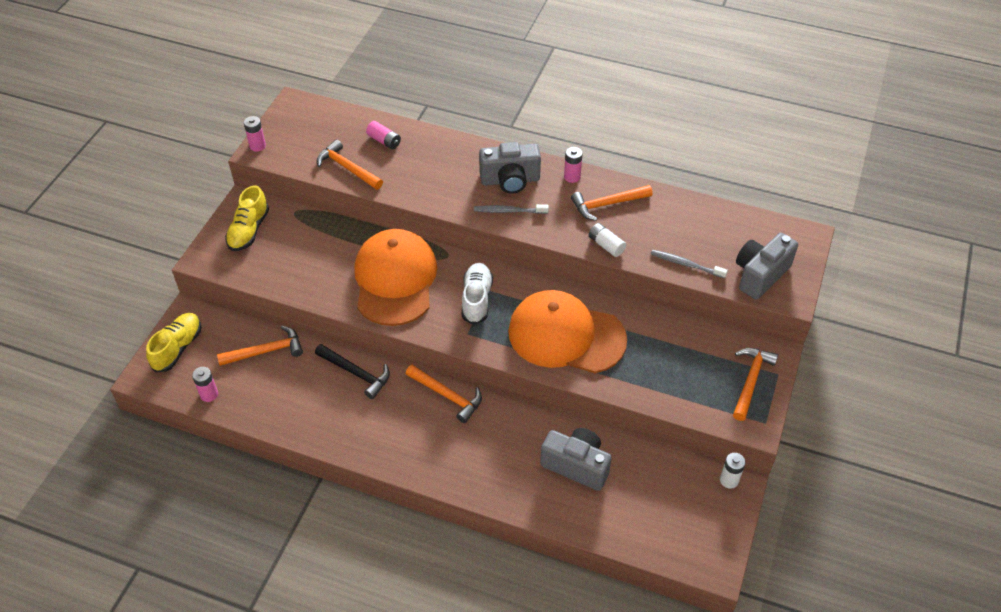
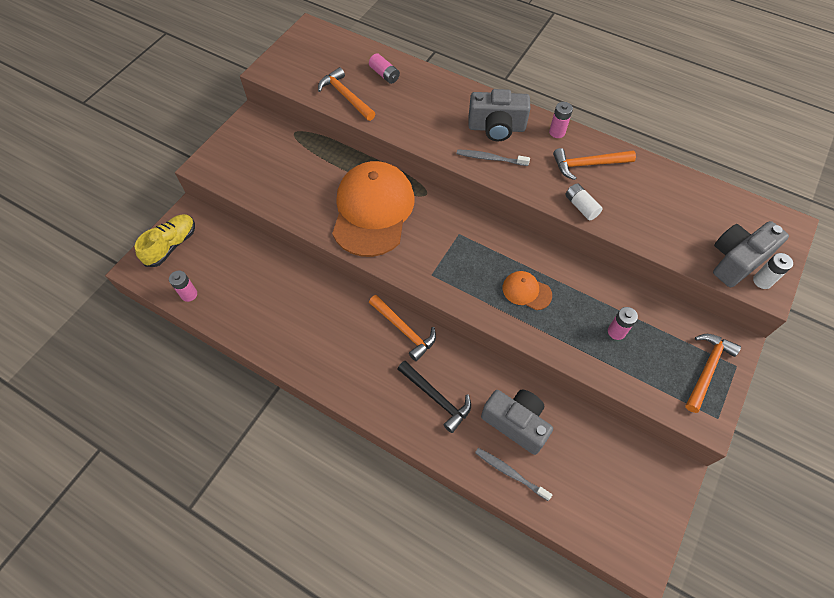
camera: 10 degrees right, 10 degrees up
(249, 230) = (250, 144): yellow shoe -> none
(257, 146) = (268, 65): pink battery -> pink battery (616, 332)
(266, 351) = (248, 260): orange hammer -> none
(356, 373) = (324, 294): black hammer -> black hammer (436, 398)
(476, 299) = (446, 241): white shoe -> none
(566, 335) = (526, 291): orange cap -> orange cap, size x0.43
(686, 264) = (659, 238): grey toothbrush -> grey toothbrush (510, 473)
(729, 480) = (666, 465): white battery -> white battery (762, 281)

